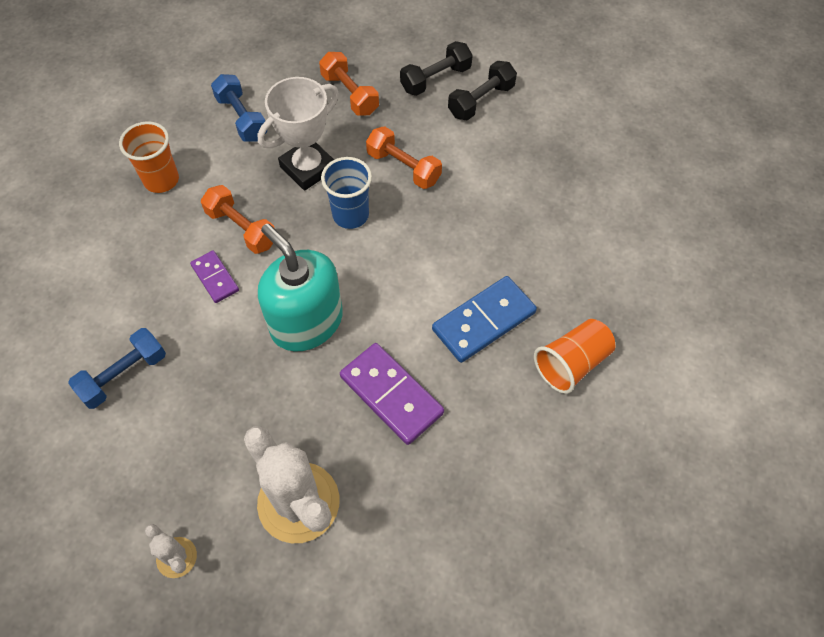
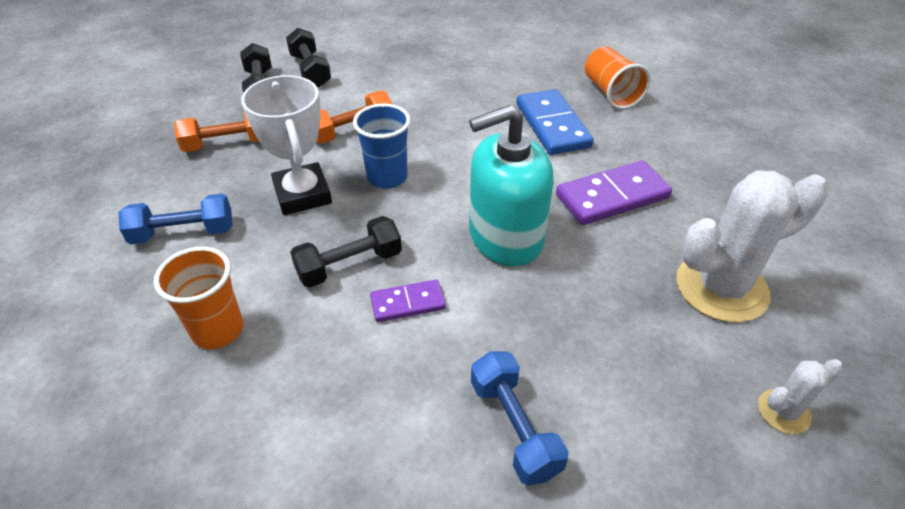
camera: 70 degrees left, 15 degrees down
(241, 228) = (349, 265): orange dumbbell -> black dumbbell

